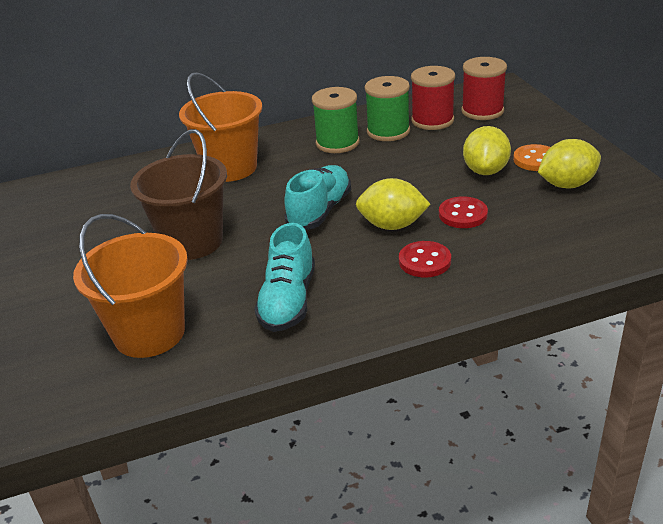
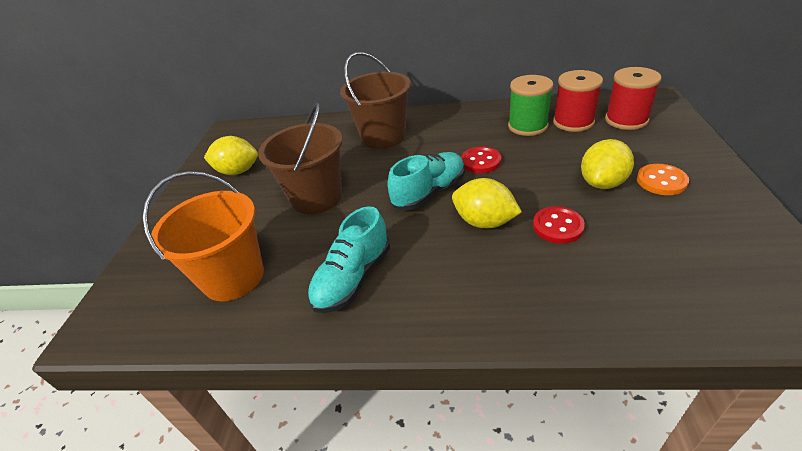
camera: 25 degrees right, 5 degrees up
(230, 168) = (383, 137): orange bucket -> brown bucket
(337, 143) = (478, 129): green spool -> none
(424, 261) = (495, 270): red button -> red button (481, 161)
(567, 184) = (686, 217): yellow lemon -> yellow lemon (238, 171)

